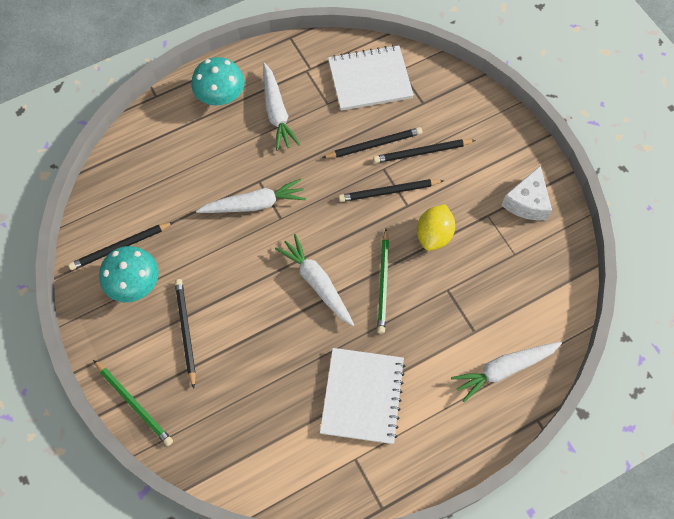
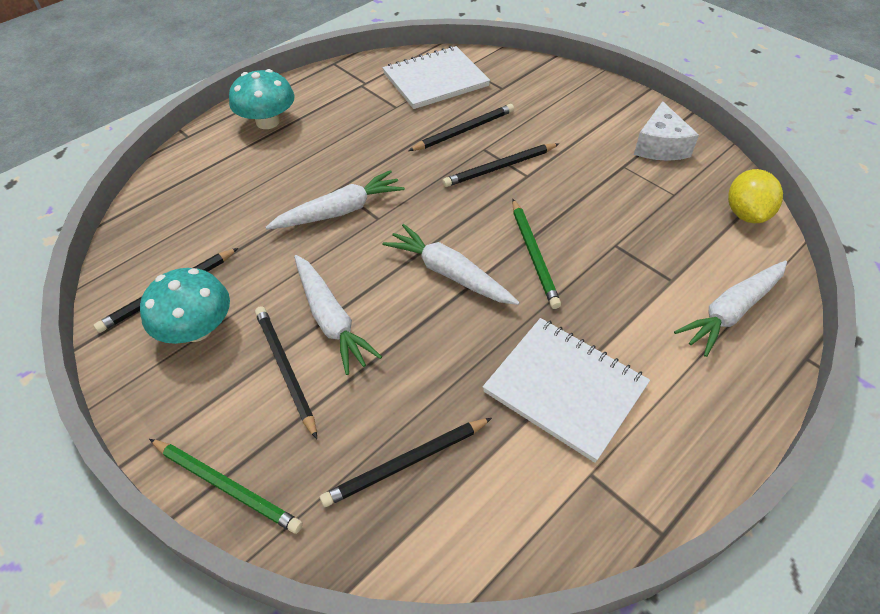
camera: 15 degrees left, 15 degrees down
(276, 112) = (339, 124): white carrot -> white carrot (331, 320)
(362, 396) = (565, 388): white notebook -> white notebook turned 45 degrees counterclockwise
(422, 152) = (521, 127): black pencil -> black pencil (406, 463)
(434, 235) = (572, 196): yellow lemon -> yellow lemon (746, 214)

